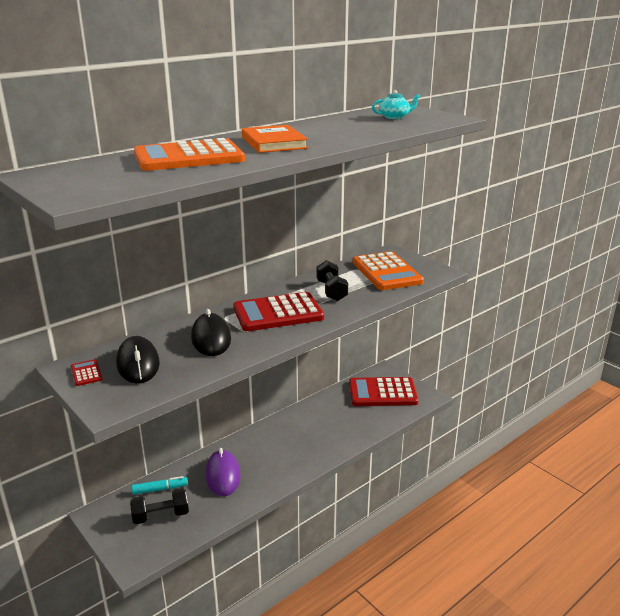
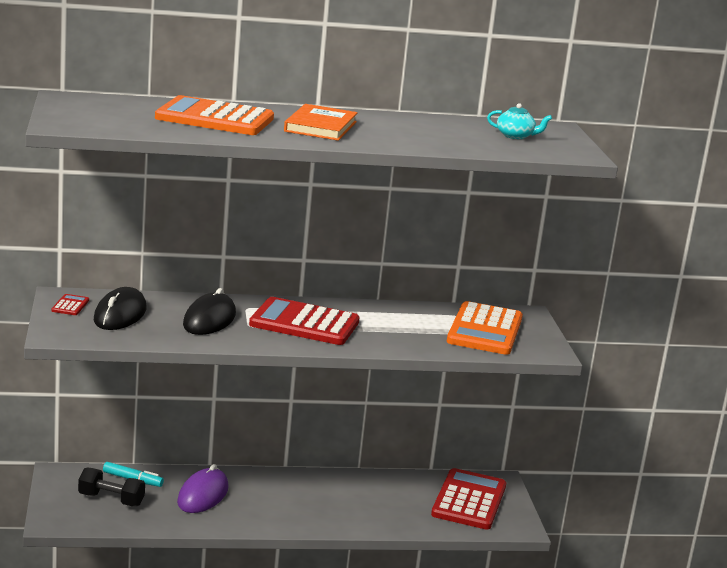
camera: 30 degrees right, 5 degrees down
(331, 291) = (391, 325): black dumbbell -> none
(382, 393) = (469, 500): red calculator -> red calculator turned 75 degrees clockwise

